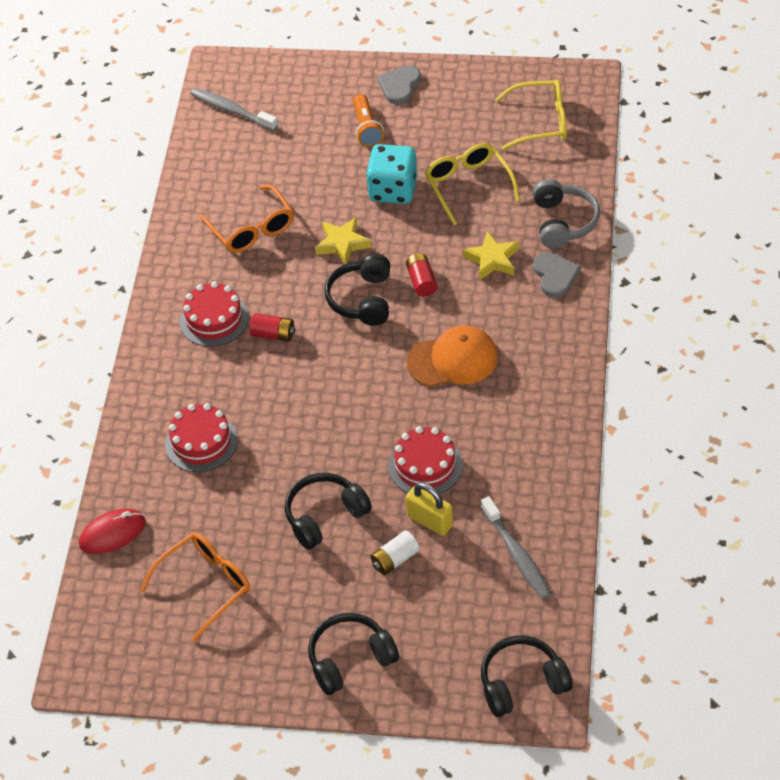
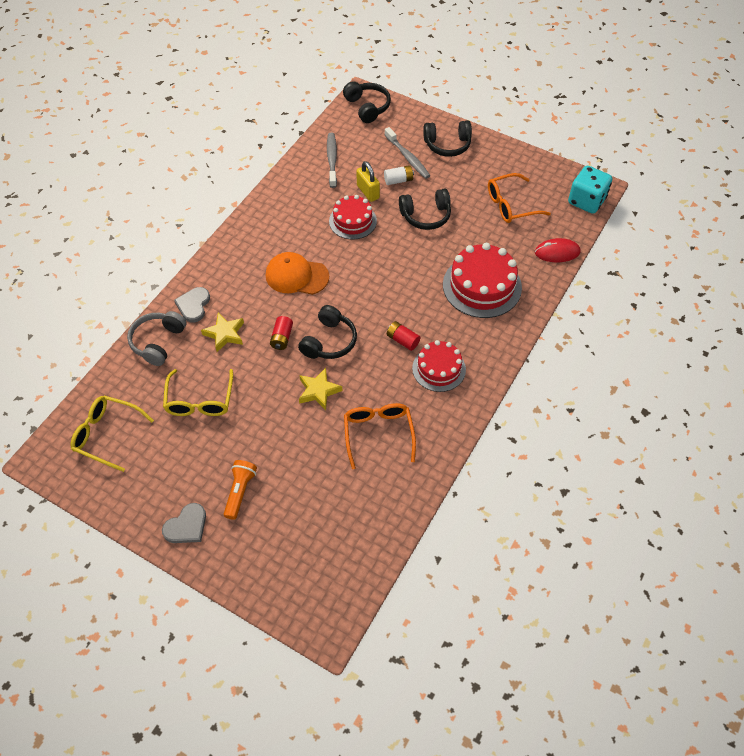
camera: 160 degrees left, 5 degrees up
(201, 442) = (482, 286): red cake -> red cake, size x1.57
(231, 110) = (339, 567): grey toothbrush -> grey toothbrush (408, 157)
(393, 190) = (255, 422): turquoise dice -> turquoise dice (586, 201)
(522, 683) = (367, 107): black headphones -> black headphones turned 120 degrees counterclockwise

